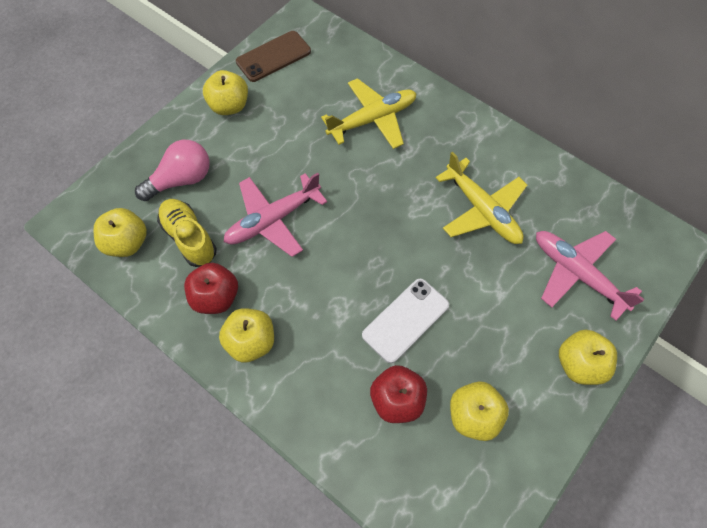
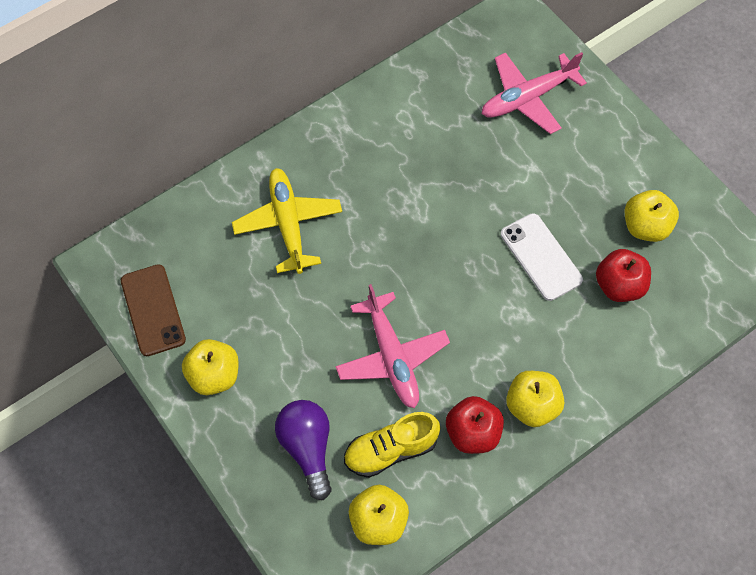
camera: 75 degrees left, 0 degrees up
(181, 180) = (307, 448): pink light bulb -> purple light bulb
(482, 210) = (436, 154): yellow plane -> none
(579, 364) = (615, 128): yellow apple -> none

